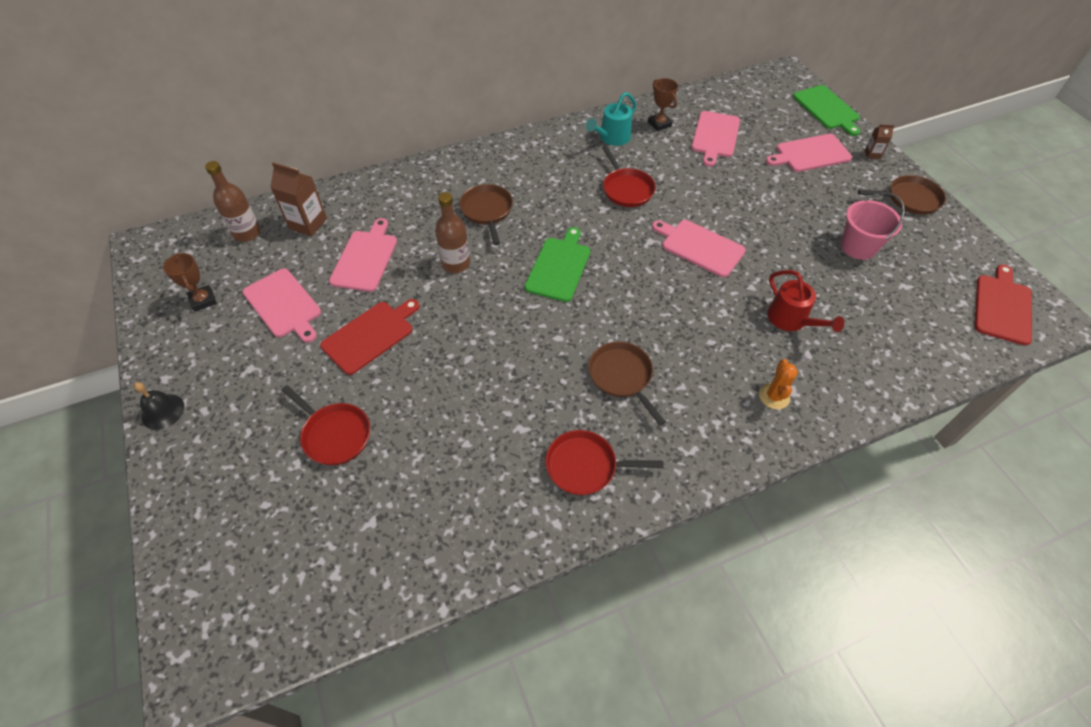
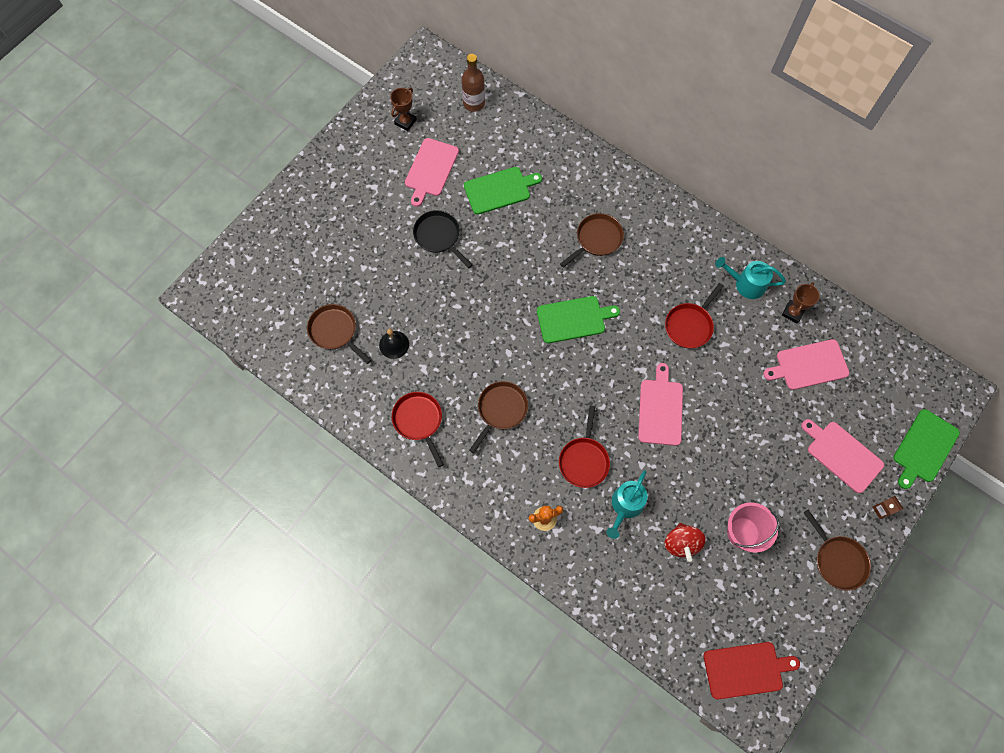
camera: 60 degrees right, 15 degrees up
(163, 411) = (320, 164): black bell -> black bell (394, 344)
(308, 224) = (506, 133): brown carton -> none
(334, 434) = (358, 265): red pan -> red pan (584, 460)
(365, 258) = (499, 190): pink cutting board -> green cutting board
(370, 335) = (439, 236): red cutting board -> black pan
(401, 505) = (335, 331): none -> brown pan
(456, 264) = (532, 249): brown bottle -> none
(791, 320) = (625, 506): red watering can -> turquoise watering can
(851, 295) = (681, 543): none -> red spinning top

